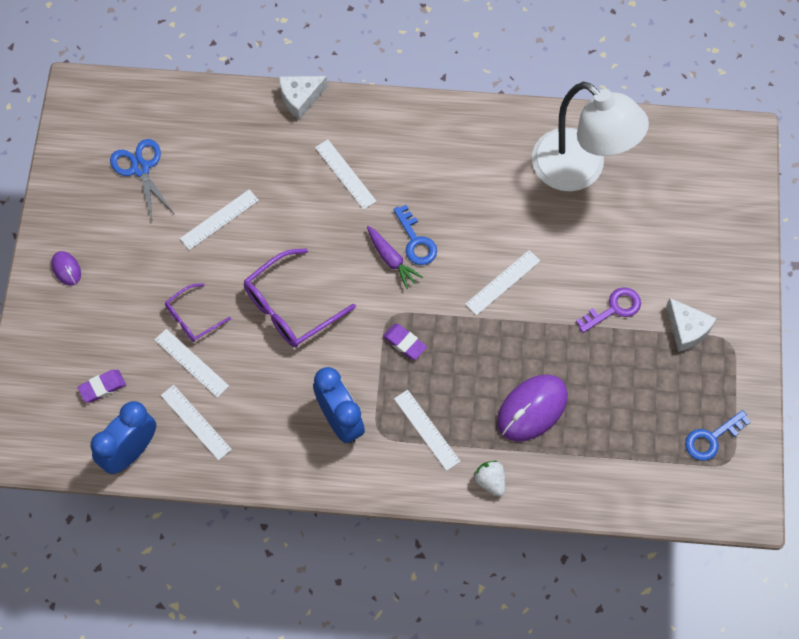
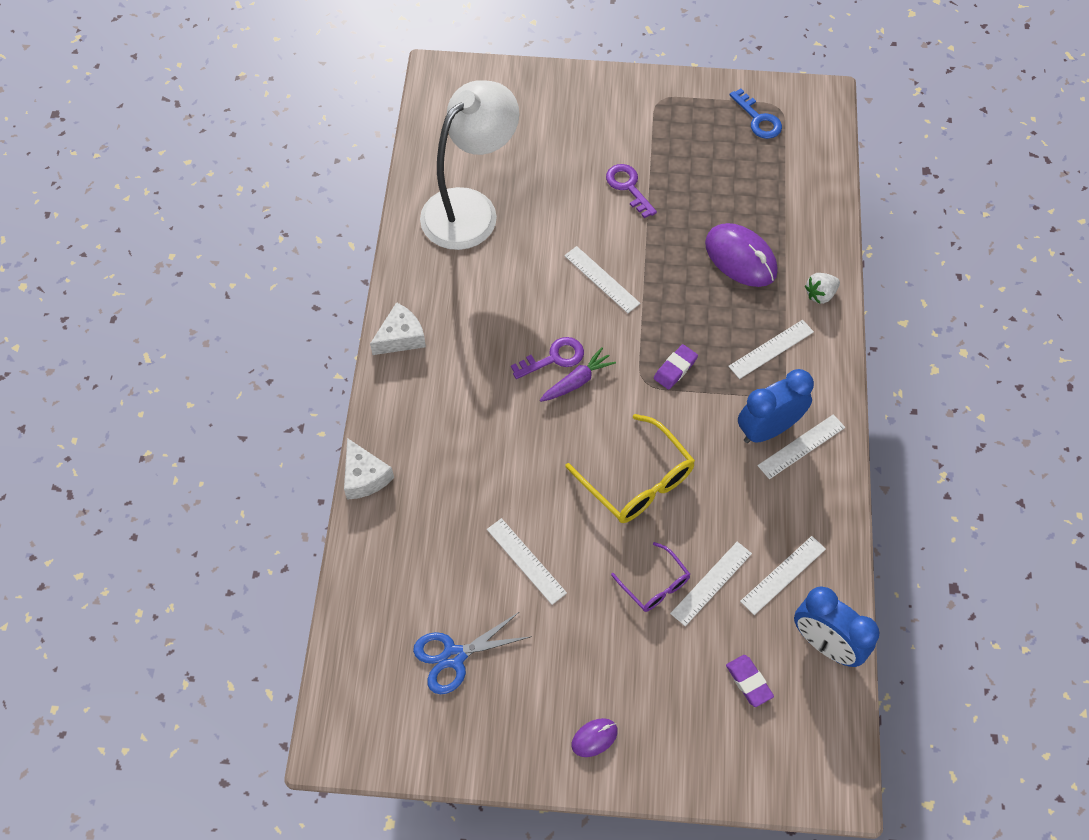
camera: 90 degrees left, 5 degrees down
(290, 307) = (637, 480): purple glasses -> yellow glasses
(345, 174) = (469, 428): white ruler -> white ruler (801, 446)
(416, 241) = (554, 358): blue key -> purple key
(687, 329) = (648, 131): white cheese -> white cheese (401, 337)

